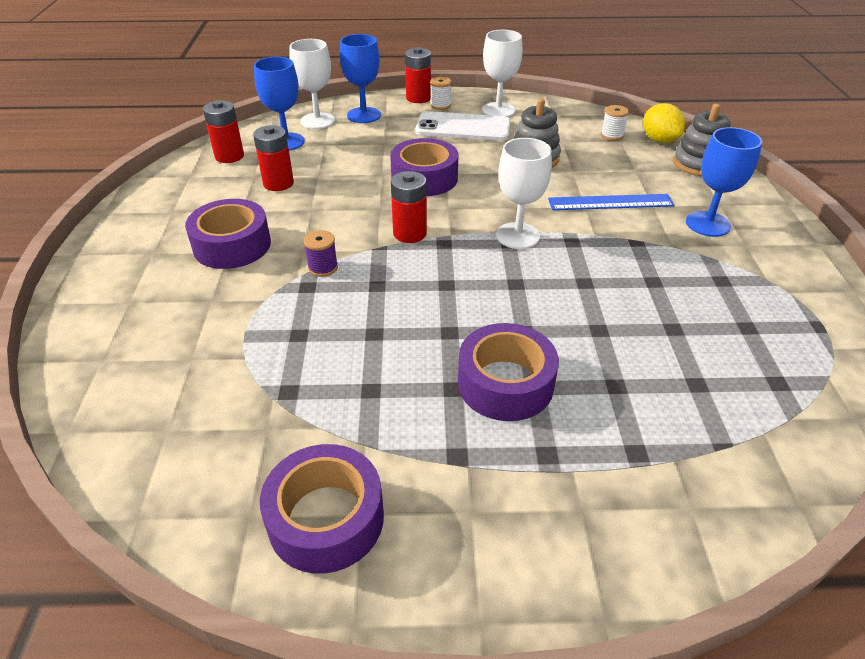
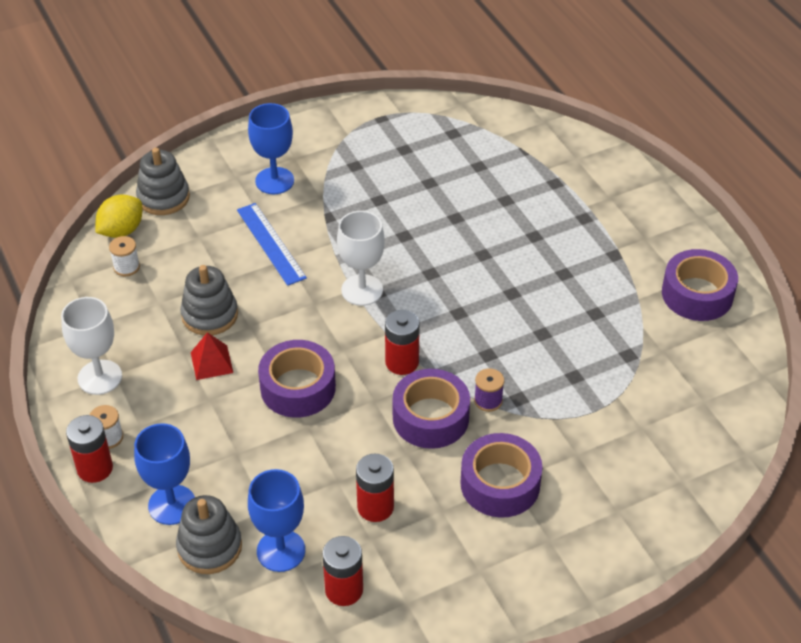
camera: 115 degrees left, 5 degrees up
(317, 121) = (209, 547): white goblet -> grey stacking toy
(463, 127) = (163, 395): white phone -> none
(481, 150) = (211, 362): none -> red pyramid
(505, 383) = (541, 251): purple tape -> purple tape (430, 417)

